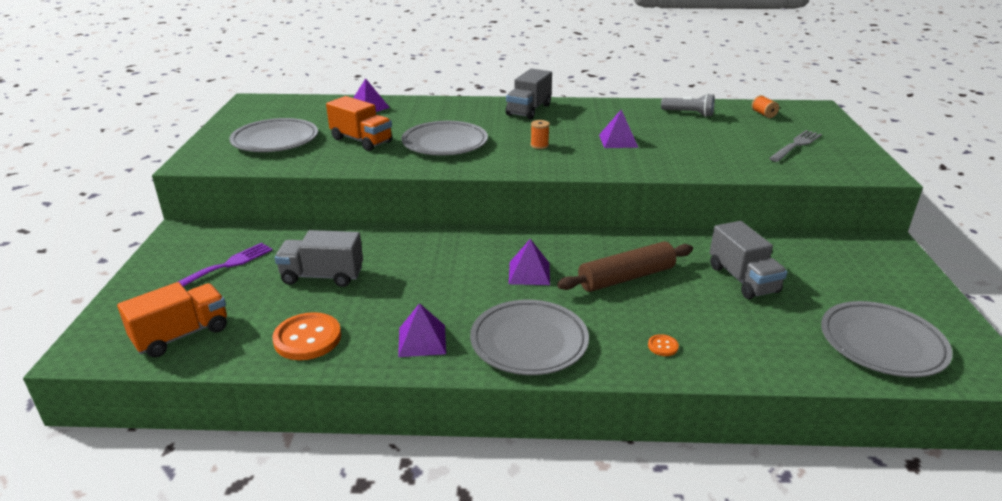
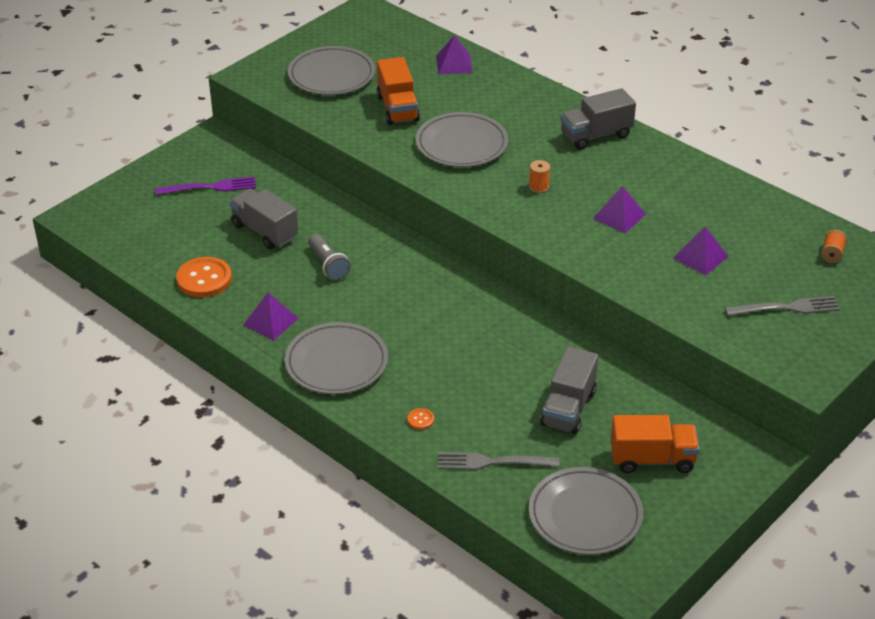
camera: 40 degrees right, 10 degrees up
(181, 335) = (136, 234): orange truck -> orange truck (652, 459)
(529, 273) = (410, 309): purple pyramid -> purple pyramid (700, 257)
(626, 277) = (477, 354): brown rolling pin -> none
(689, 113) = (751, 215): grey flashlight -> grey flashlight (328, 265)
(763, 345) = (492, 462): none -> grey fork

